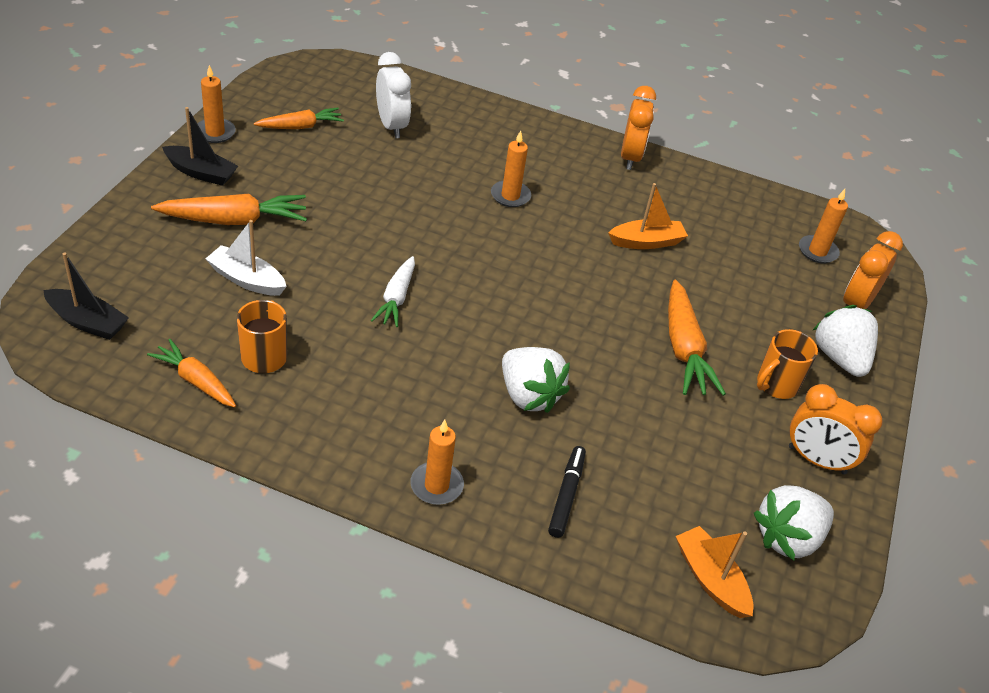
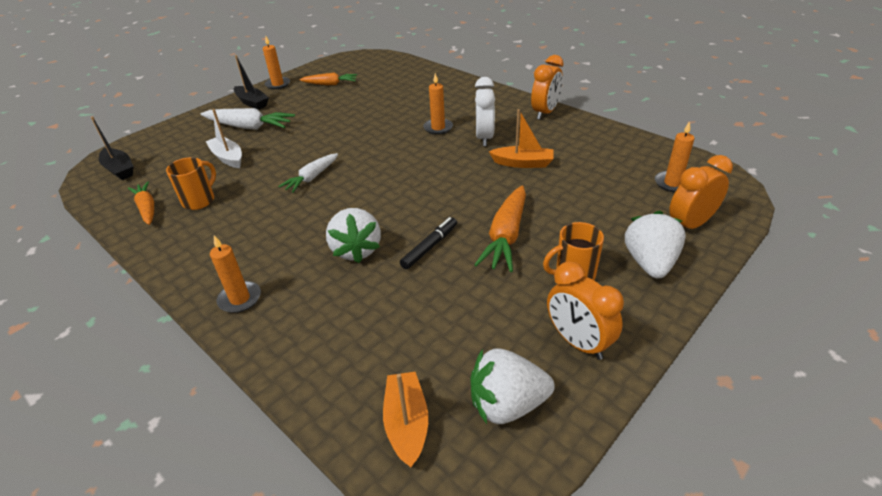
camera: 30 degrees right, 5 degrees down
(235, 220) = (249, 127): orange carrot -> white carrot
(392, 126) = (387, 87): white clock -> white clock (484, 138)
(566, 495) = (331, 326): black marker -> black marker (429, 247)

